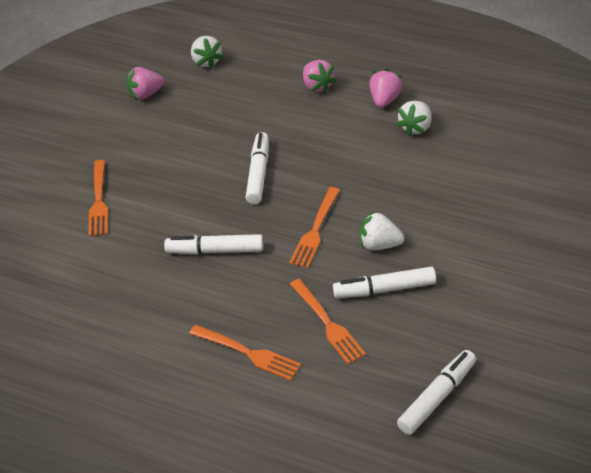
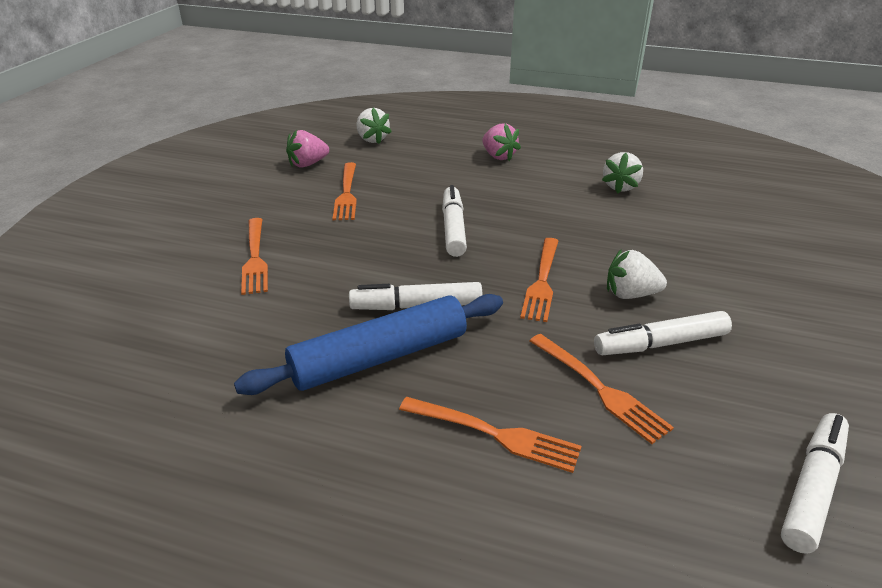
camera: 10 degrees left, 10 degrees down
(176, 131) = (346, 193): none -> orange fork
(182, 293) = (379, 357): none -> blue rolling pin
(384, 100) = (576, 166): pink strawberry -> none

